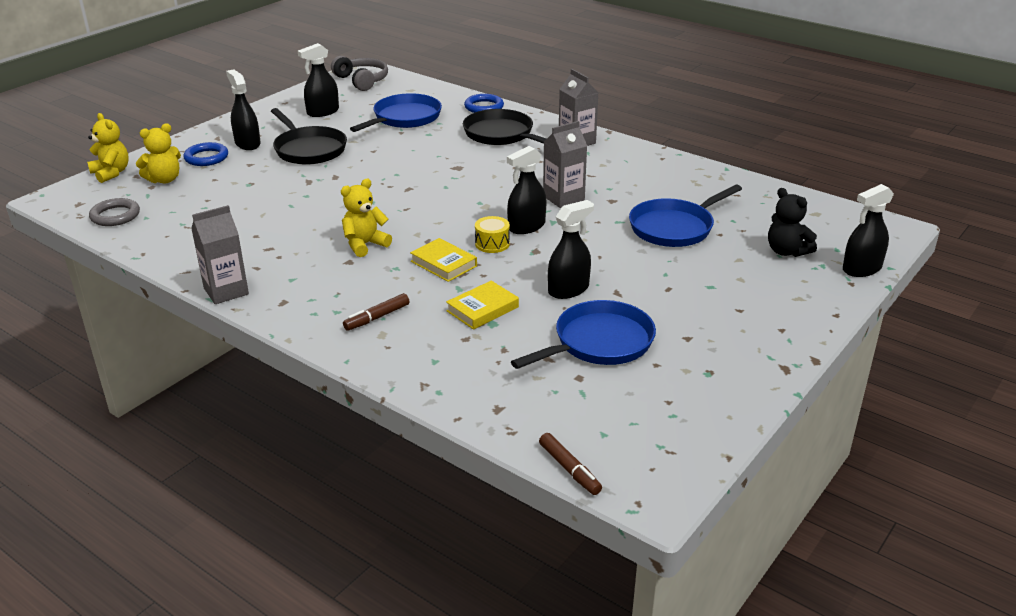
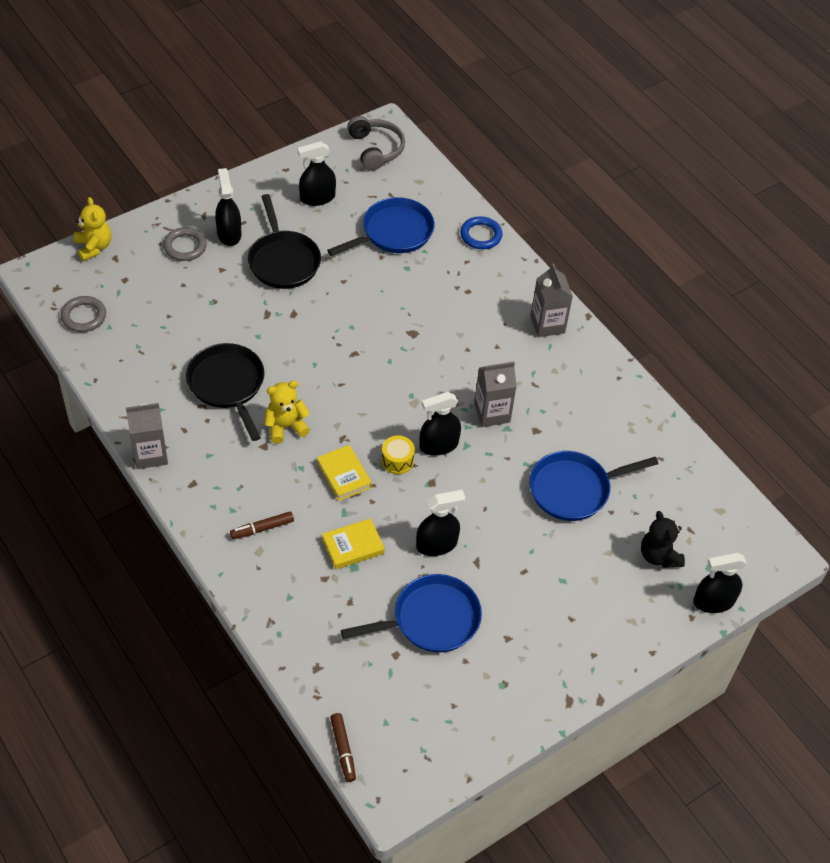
camera: 15 degrees right, 20 degrees up
(164, 180) = (138, 272): yellow teddy bear -> none
(206, 157) = (185, 246): blue ring -> grey ring
(501, 134) = (478, 290): black pan -> black pan (228, 385)

